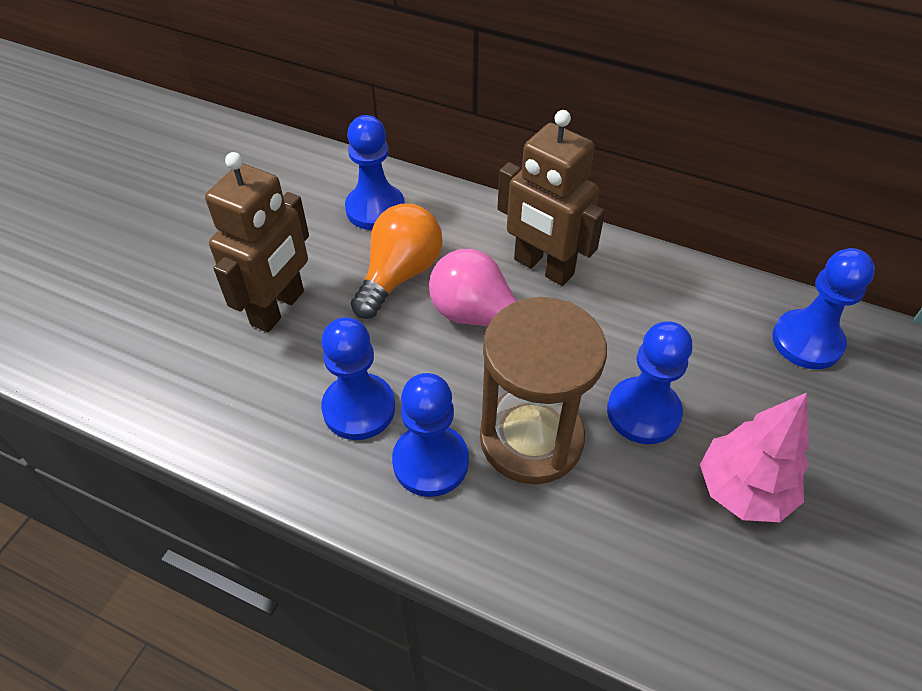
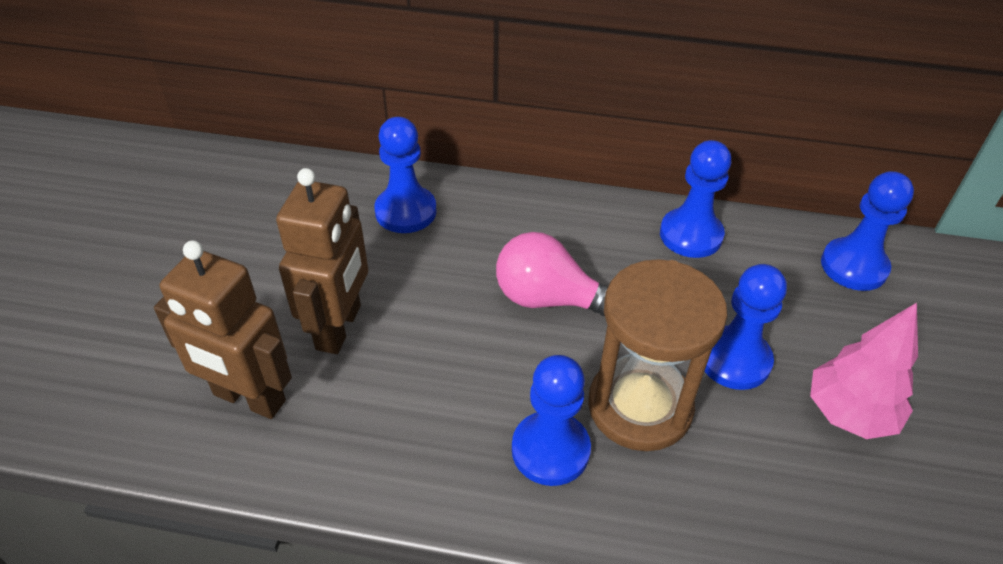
camera: 15 degrees left, 5 degrees down
(359, 408) = (459, 412): blue pawn -> blue pawn (691, 235)
(399, 275) = (453, 272): orange light bulb -> none
(543, 267) = (591, 240): brown robot -> brown robot (249, 398)

